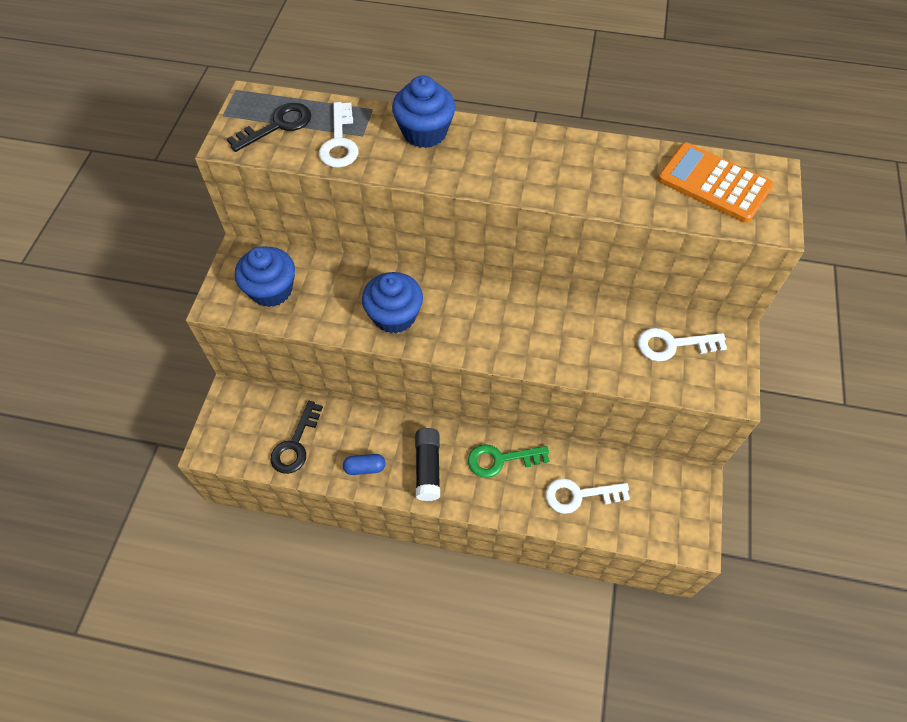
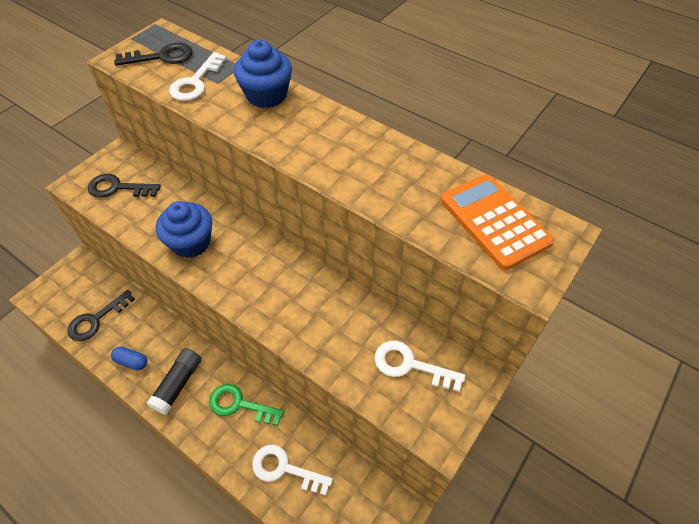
camera: 25 degrees right, 5 degrees down
(271, 290) = (118, 188): blue cupcake -> black key

